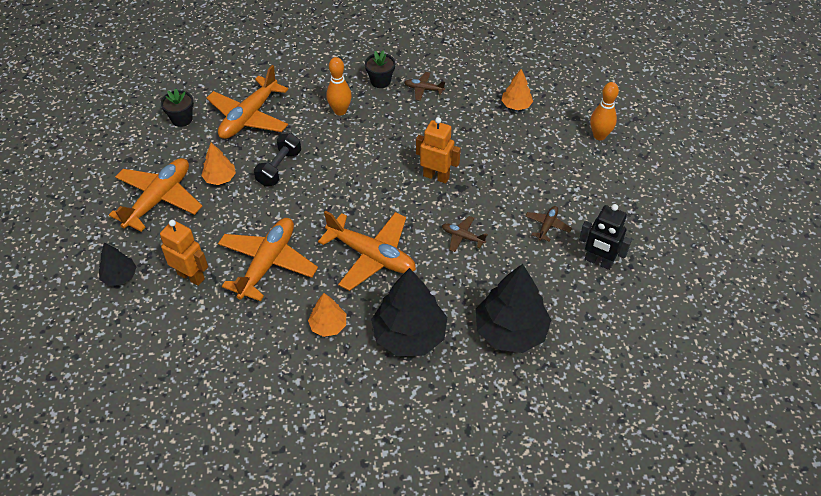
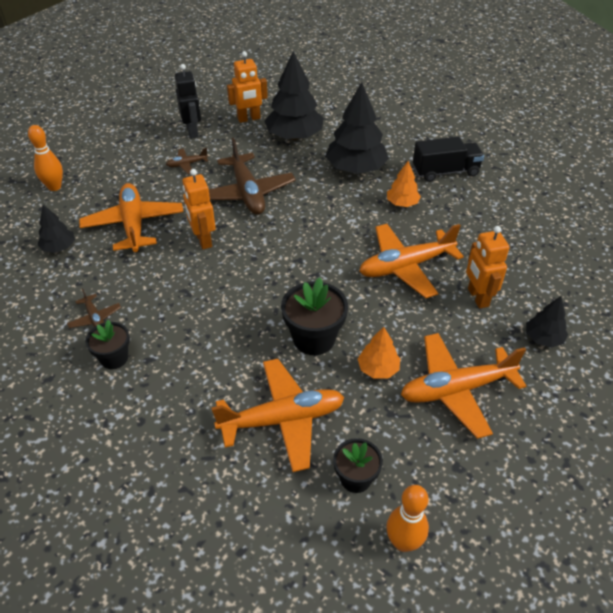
camera: 135 degrees left, 5 degrees down
(279, 168) = (314, 338): black dumbbell -> black flower pot
(324, 400) = (445, 171): none -> black truck
(340, 111) = (192, 355): orange bowling pin -> orange bowling pin (403, 542)
(371, 256) = (323, 222): orange plane -> orange plane (134, 225)
(462, 237) = (247, 193): brown plane -> brown plane, size x2.15
(516, 105) = (59, 247): orange tree -> black tree
(579, 319) = (249, 119): none -> orange robot

